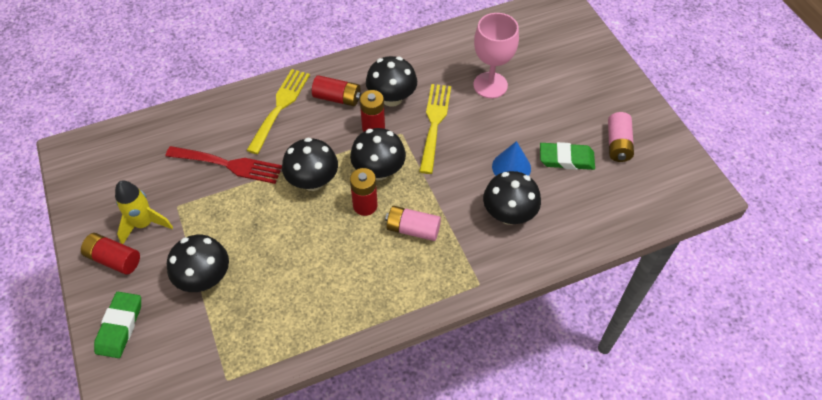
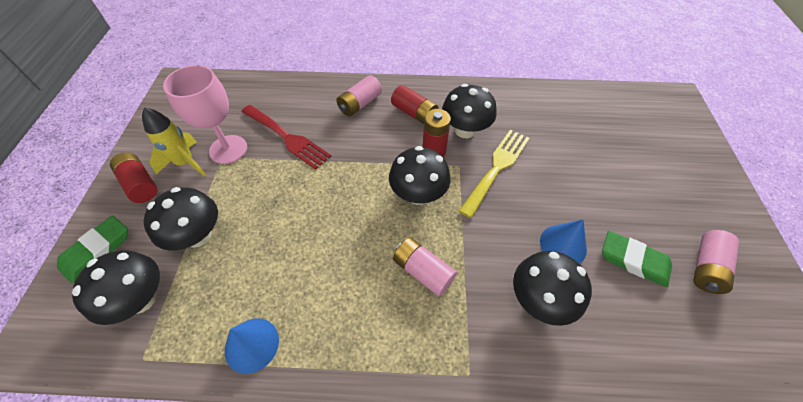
camera: 25 degrees right, 0 degrees up
(280, 107) = (360, 104): yellow fork -> pink battery
(308, 334) = (252, 345): none -> blue cone
(313, 181) = (350, 180): black mushroom -> black mushroom (141, 299)
(365, 205) = (386, 224): red battery -> none
(490, 85) = (571, 150): pink goblet -> pink goblet (228, 149)

